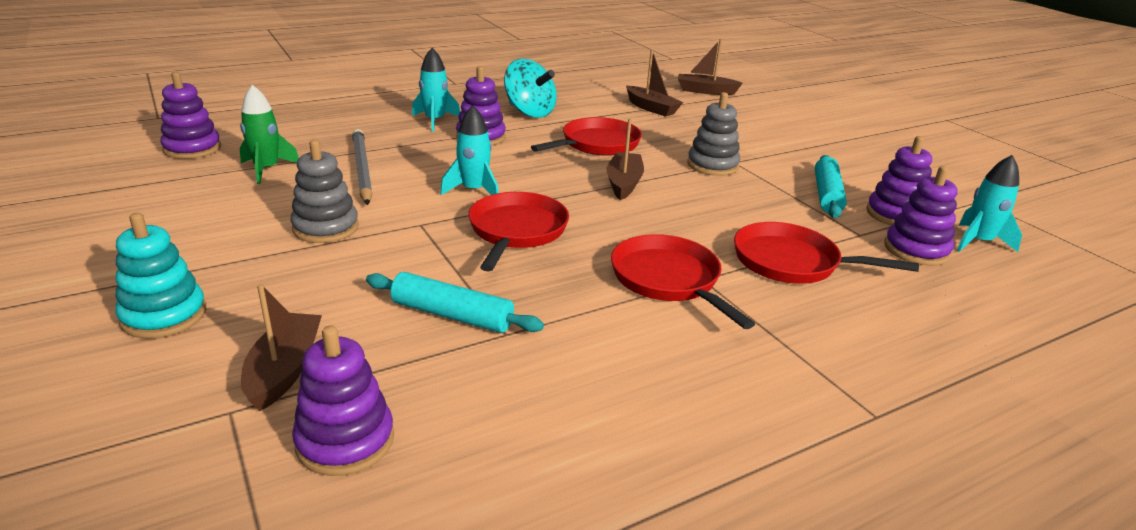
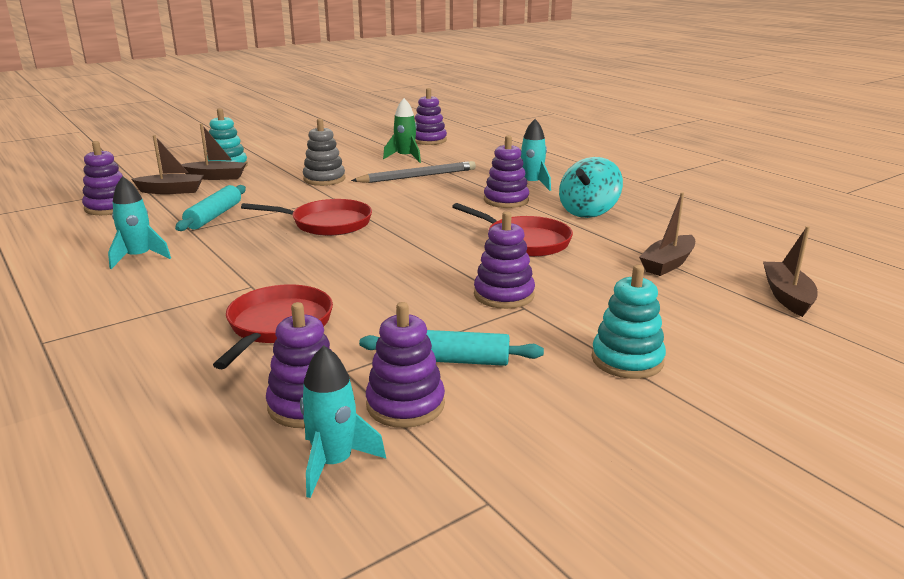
camera: 85 degrees right, 5 degrees down
(474, 191) = (393, 207): turquoise rocket -> turquoise rocket (139, 257)
(624, 183) = (432, 255): brown boat -> brown boat (216, 177)
(668, 280) = (249, 273): red pan -> none
(712, 165) = (504, 295): grey stacking toy -> purple stacking toy
(805, 144) = (627, 360): none -> turquoise stacking toy

